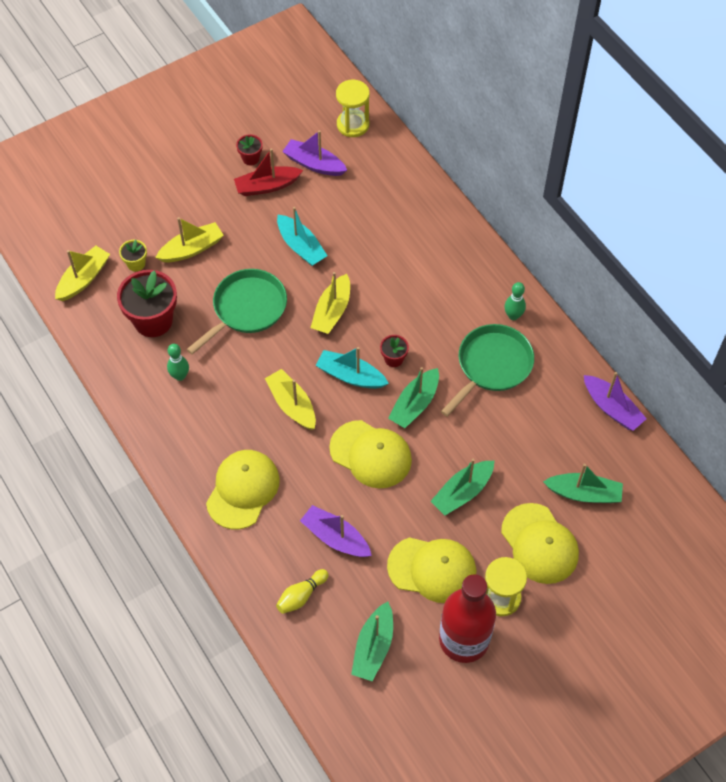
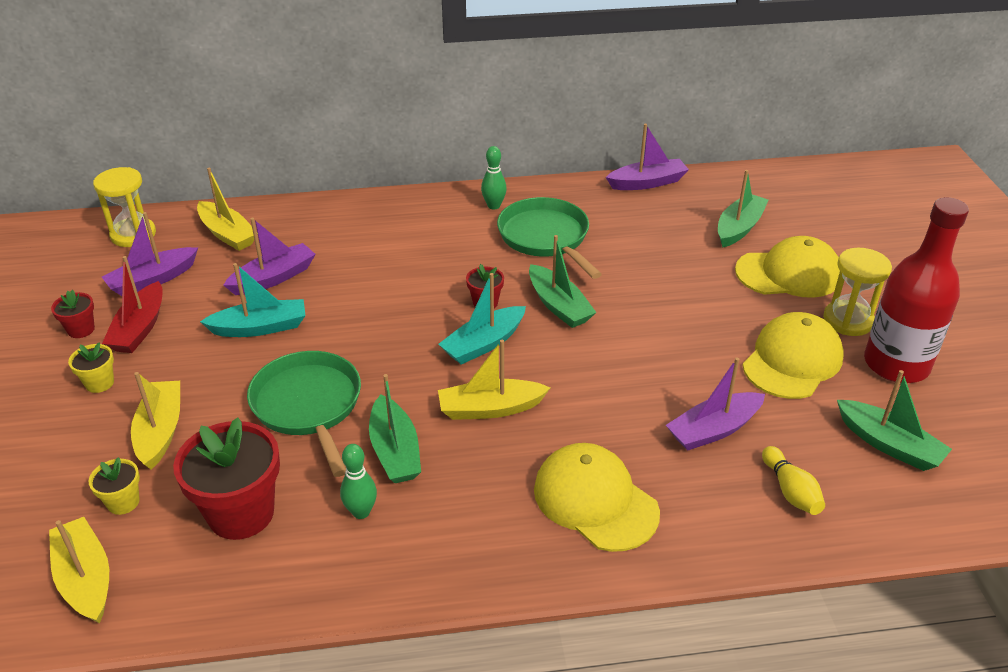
camera: 65 degrees left, 20 degrees down
(213, 197) = (99, 383): none -> yellow flower pot
(332, 311) = (379, 331): yellow boat -> yellow boat (227, 234)
(352, 226) = (273, 278): none -> purple boat
(371, 454) = (607, 361): yellow cap -> none
(462, 492) = (698, 306): green boat -> green boat (395, 451)

